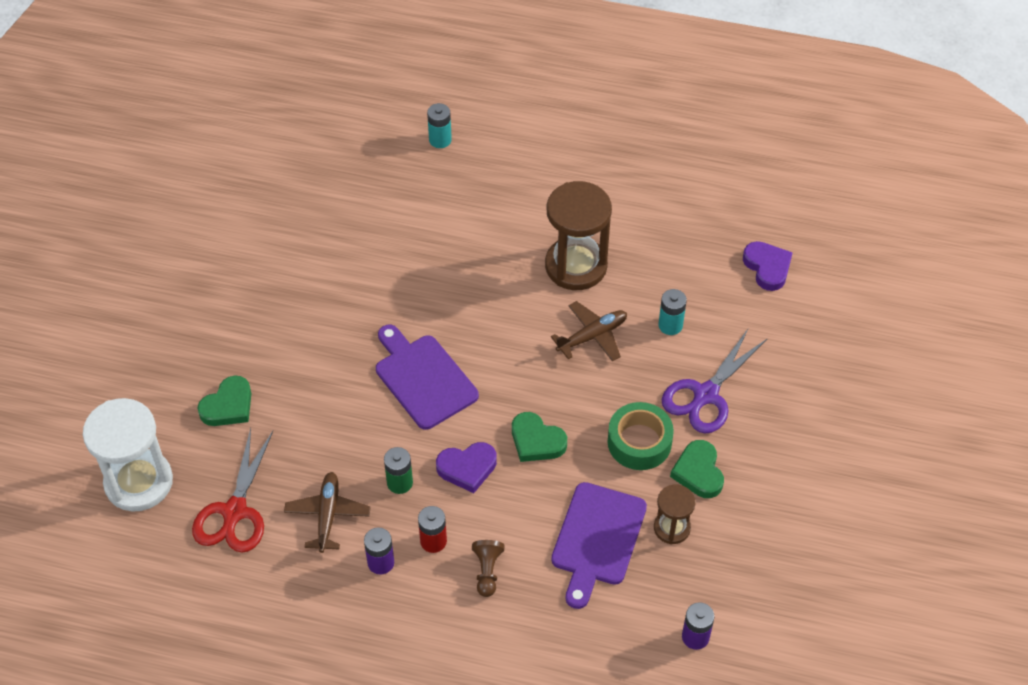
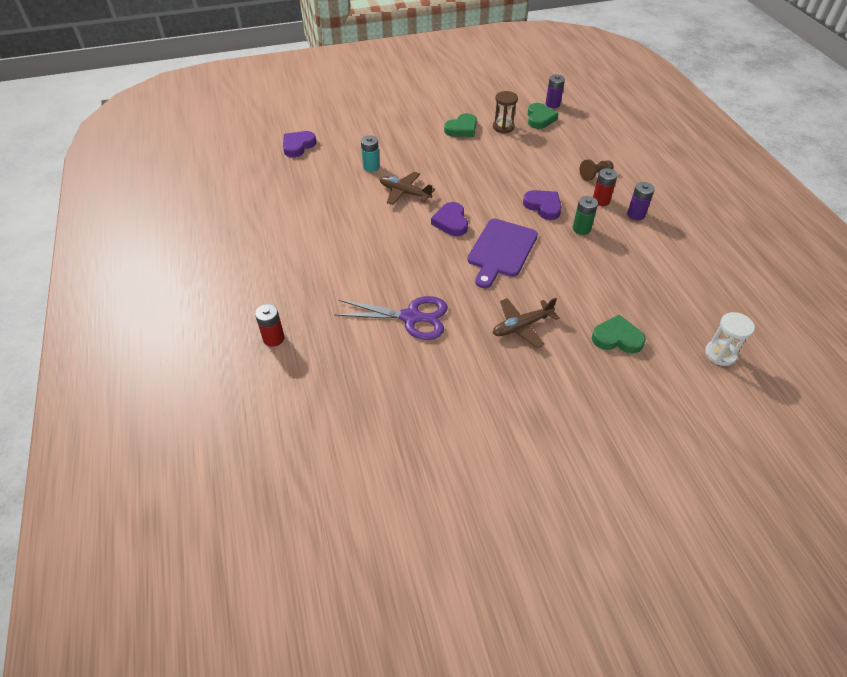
camera: 120 degrees left, 5 degrees down
(139, 482) = (720, 354): white hourglass -> white hourglass, size x0.53
(234, 512) = (681, 291): red scissors -> none
(327, 515) = (634, 249): brown plane -> brown plane (521, 326)
(440, 140) = (273, 338): turquoise battery -> red battery
(505, 356) = (451, 222): none -> purple heart
(536, 441) = (498, 188): green heart -> green heart (540, 119)
(576, 266) = (353, 219): brown hourglass -> none
(597, 539) = (535, 147): purple cutting board -> none
(639, 442) = (462, 152): green tape -> none
(705, 395) = (410, 141): purple scissors -> purple scissors (412, 317)

